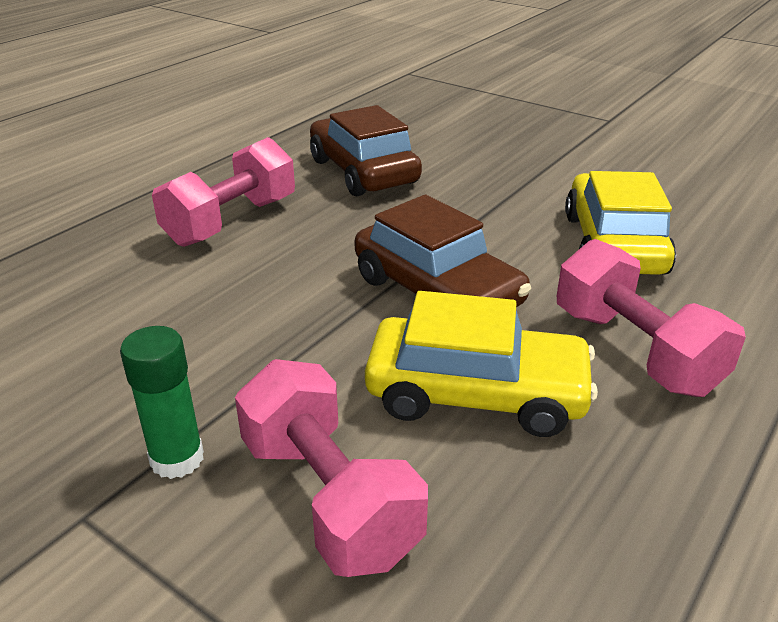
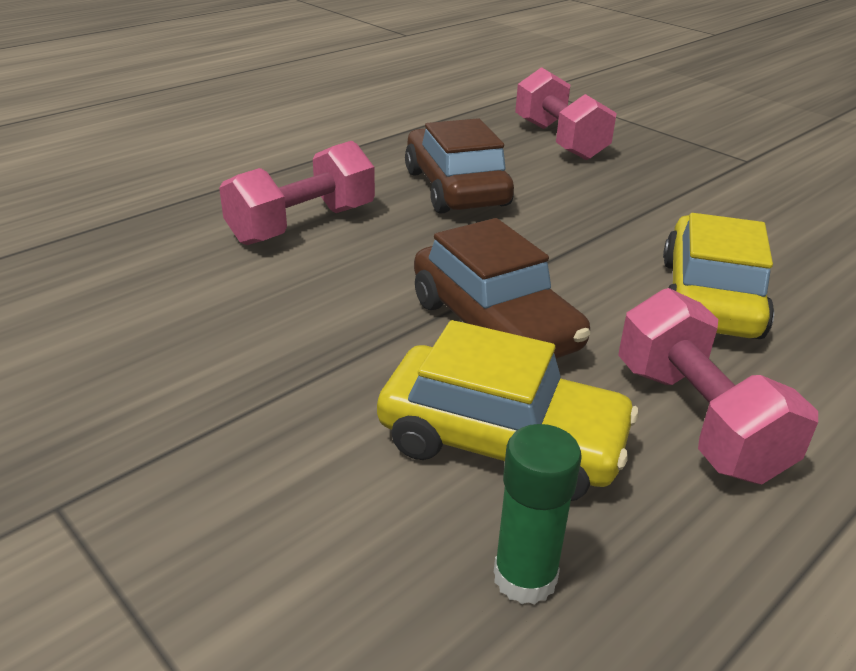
camera: 10 degrees right, 0 degrees up
(177, 459) = (167, 462): green glue stick -> green glue stick (525, 577)
(329, 498) = (307, 529): pink dumbbell -> pink dumbbell (559, 140)

